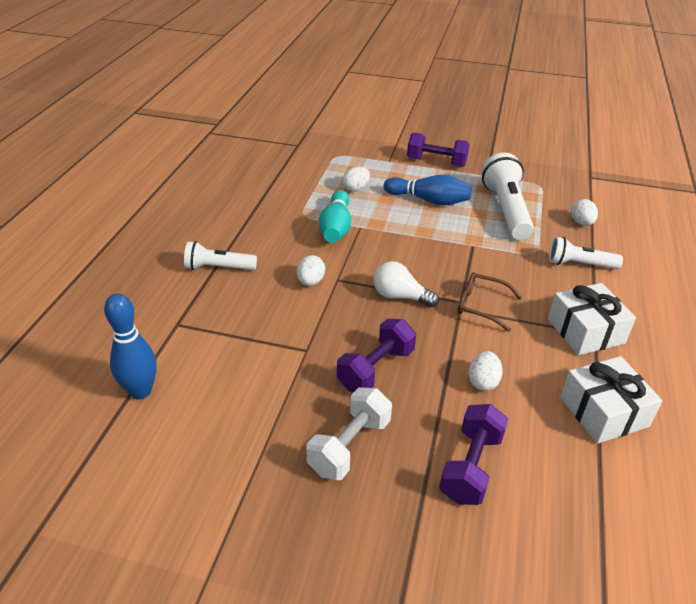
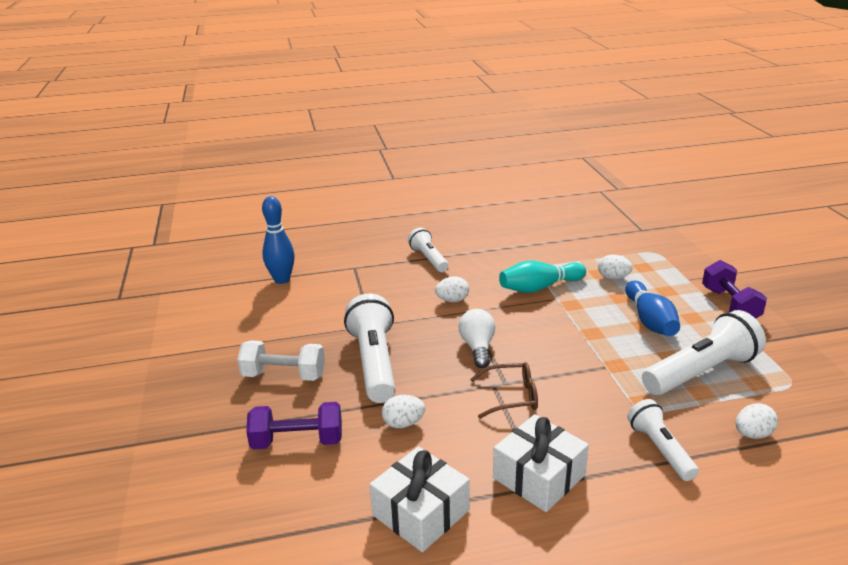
camera: 65 degrees right, 10 degrees down
(376, 369) = (374, 363): purple dumbbell -> white flashlight
(481, 306) = (511, 396): brown glasses -> brown glasses turned 90 degrees clockwise

